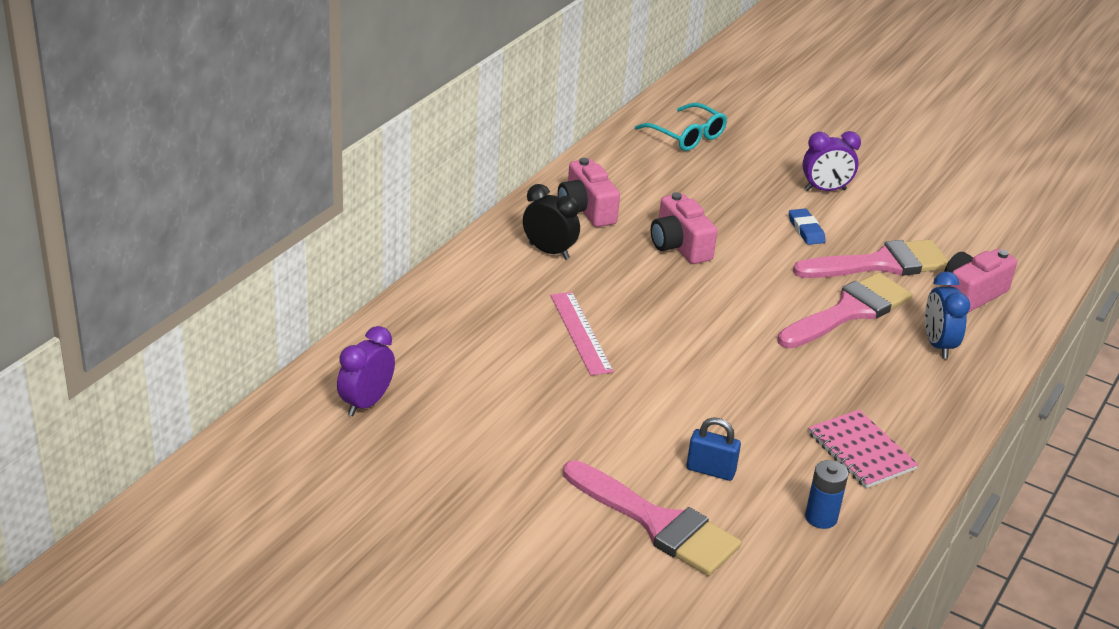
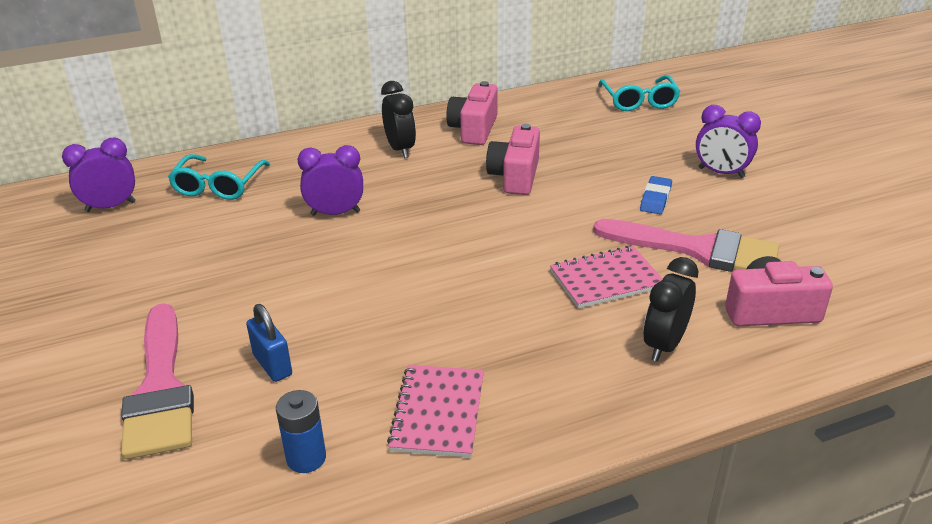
camera: 40 degrees right, 0 degrees up
(437, 345) = (218, 186): none -> turquoise glasses
(580, 333) = (335, 213): pink ruler -> purple clock
(849, 311) = (606, 279): pink brush -> pink notebook
(938, 345) = (664, 345): blue clock -> black clock

